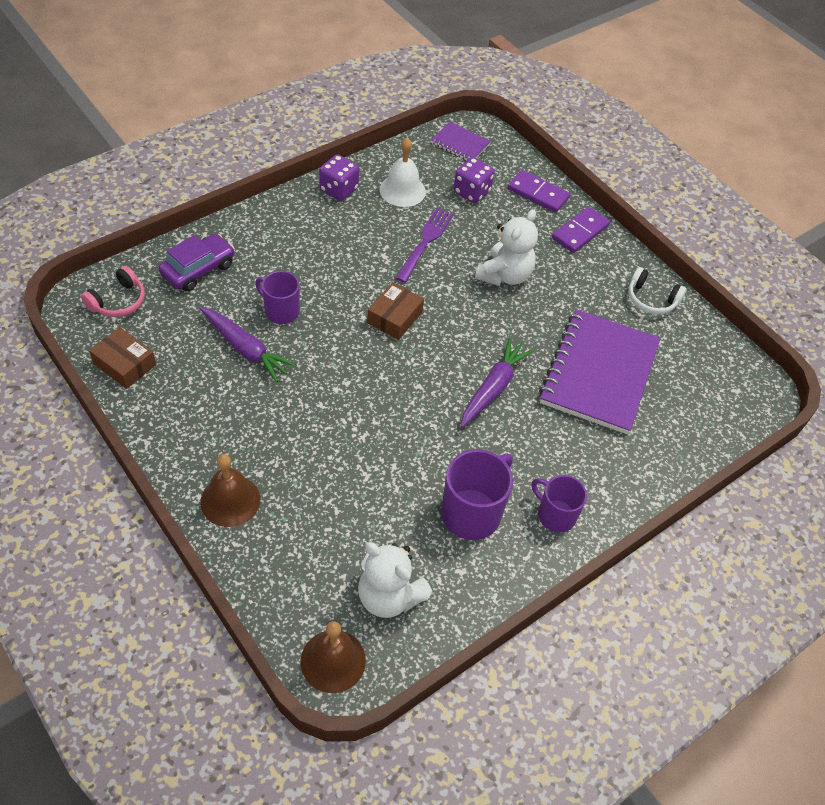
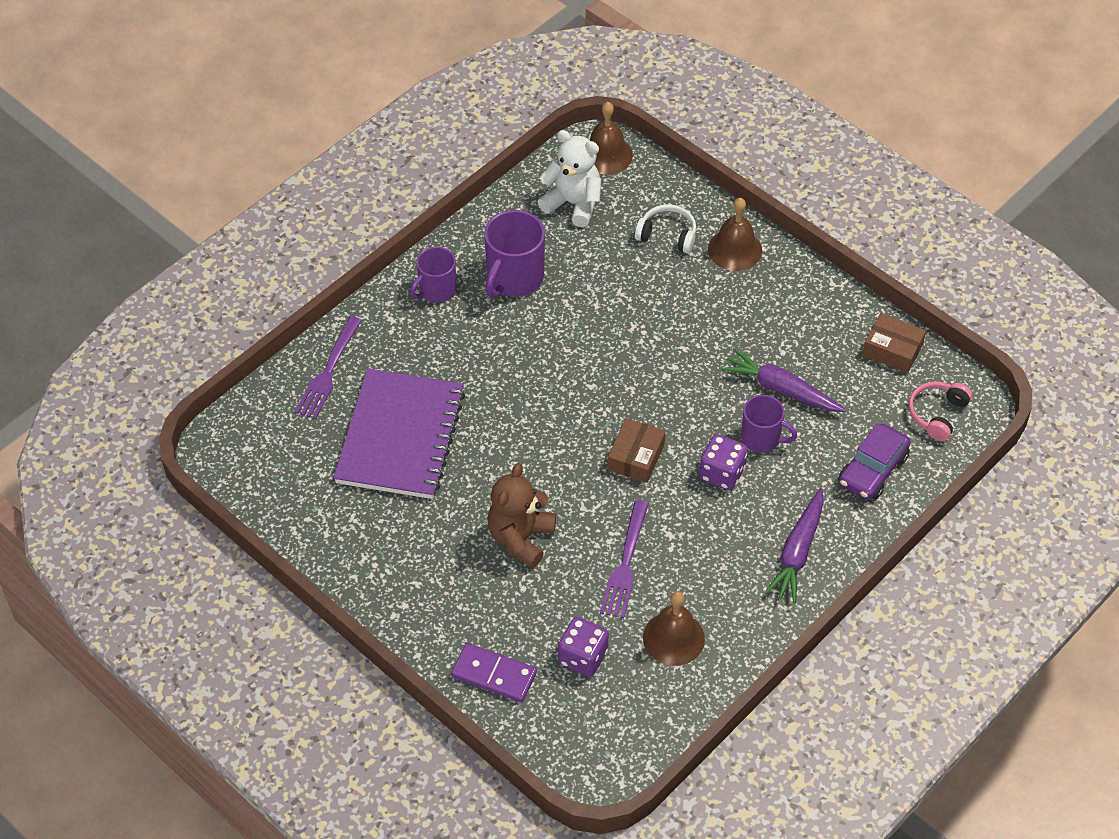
camera: 175 degrees right, 0 degrees up
(339, 189) = (755, 620): purple dice -> purple dice (722, 473)
(402, 190) = (673, 638): white bell -> brown bell
(460, 144) = (615, 740): purple notebook -> none
(493, 388) = (513, 398): purple carrot -> purple carrot (797, 552)
(504, 275) = (520, 538): white teddy bear -> brown teddy bear
(555, 515) = (436, 290): purple mug -> purple mug turned 105 degrees clockwise
(580, 232) = (432, 623): purple domino -> none
(651, 299) = (340, 543): white headphones -> white headphones (667, 235)
(665, 447) = (328, 371): none -> purple fork

